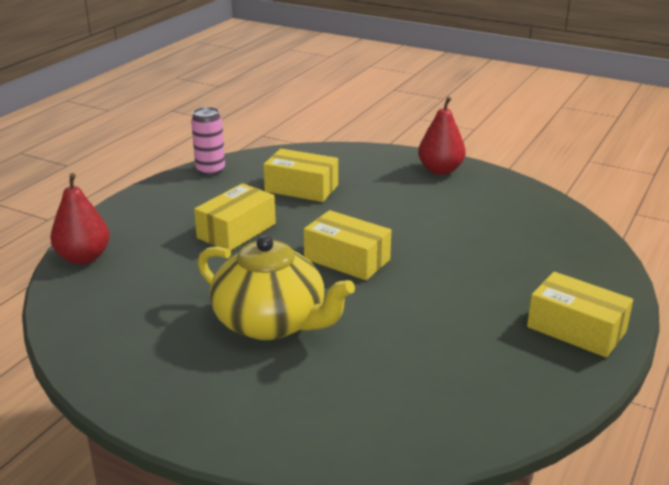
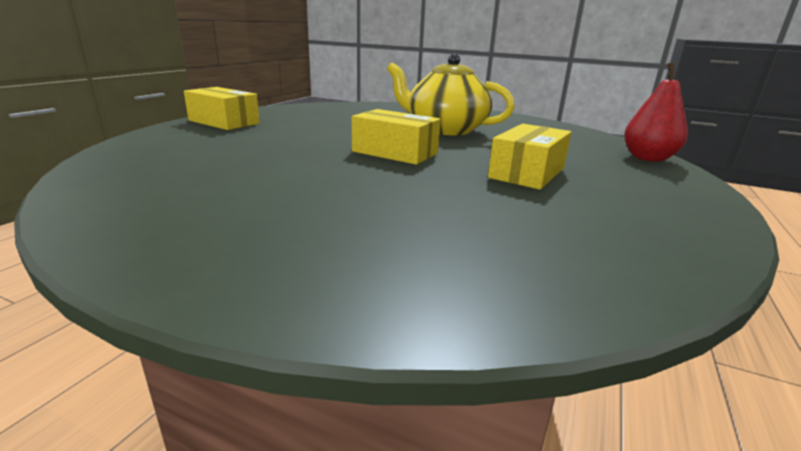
camera: 175 degrees right, 5 degrees down
(210, 170) = (683, 253): pink can -> none
(301, 188) = (482, 218): yellow box -> none
(440, 170) = (206, 253): red pear -> none

